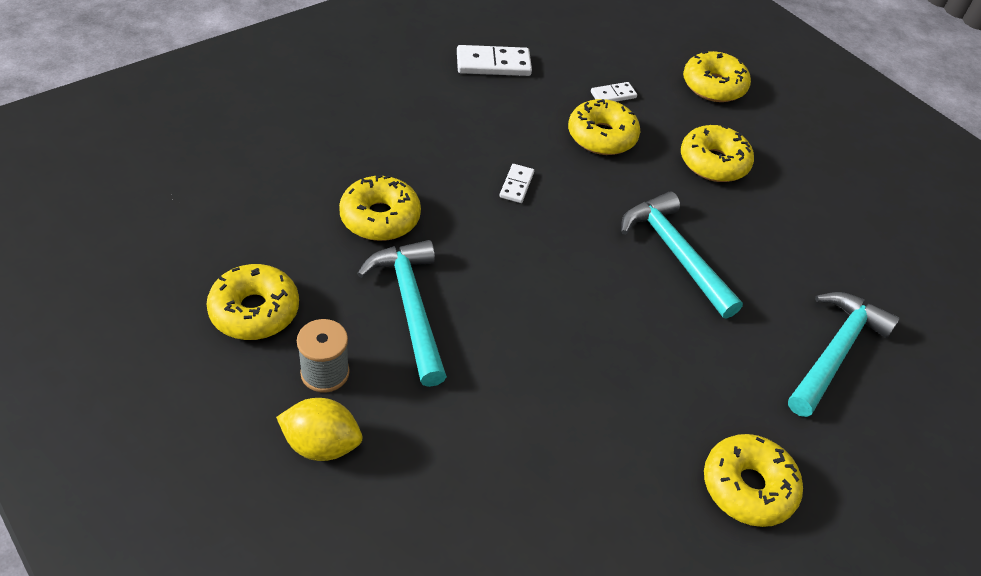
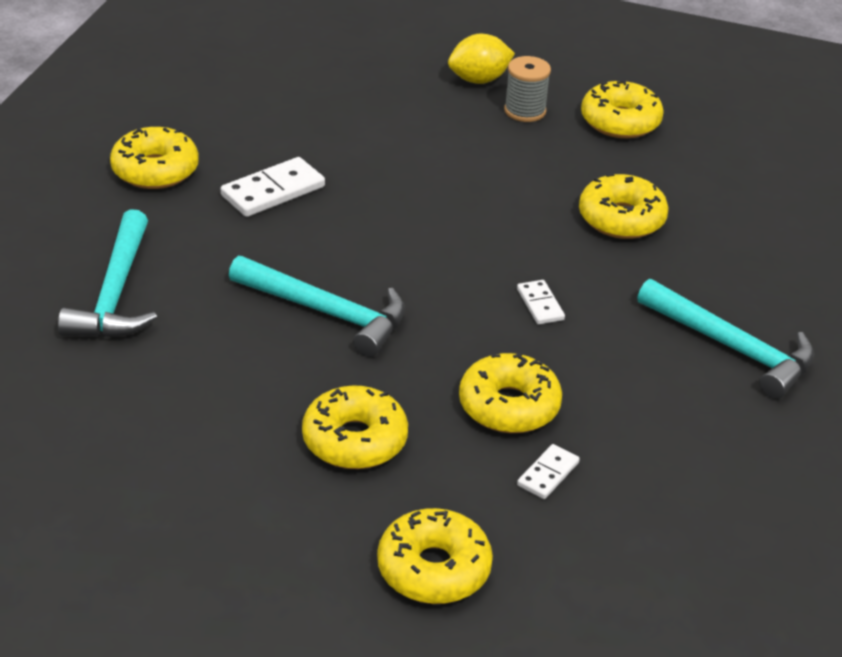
camera: 150 degrees right, 10 degrees down
(410, 307) = (515, 170): turquoise hammer -> turquoise hammer (732, 348)
(493, 64) = (726, 438): white domino -> white domino (273, 191)

